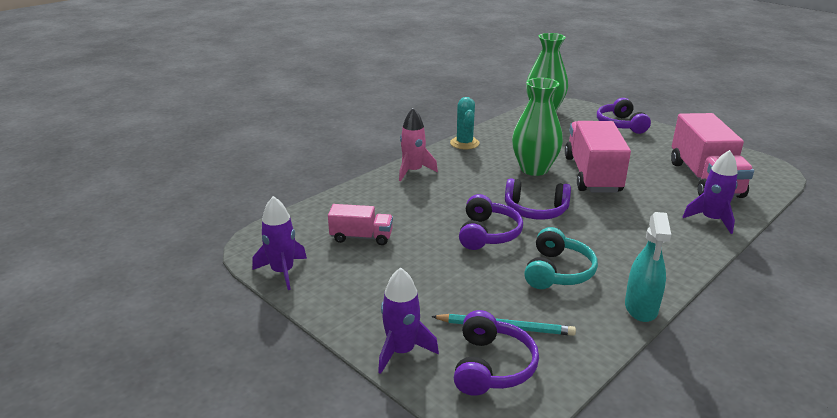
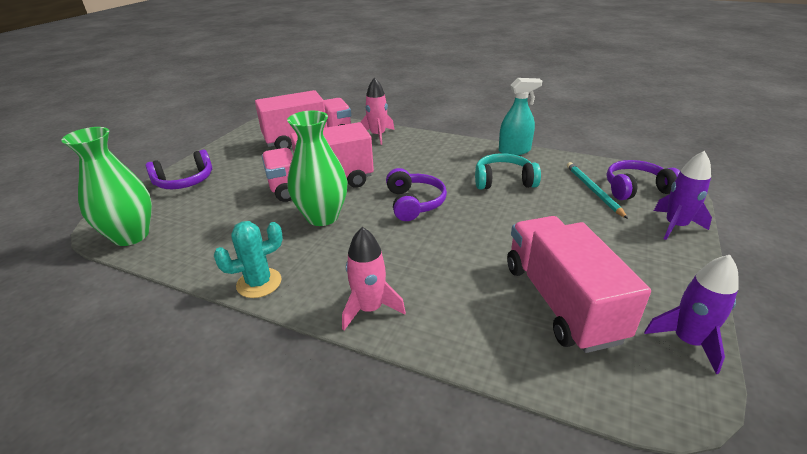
camera: 110 degrees left, 5 degrees up
(361, 237) = (560, 301): pink truck -> pink truck, size x1.91
(488, 233) = (477, 220): purple headphones -> none
(711, 220) = (378, 135): purple rocket -> pink rocket

